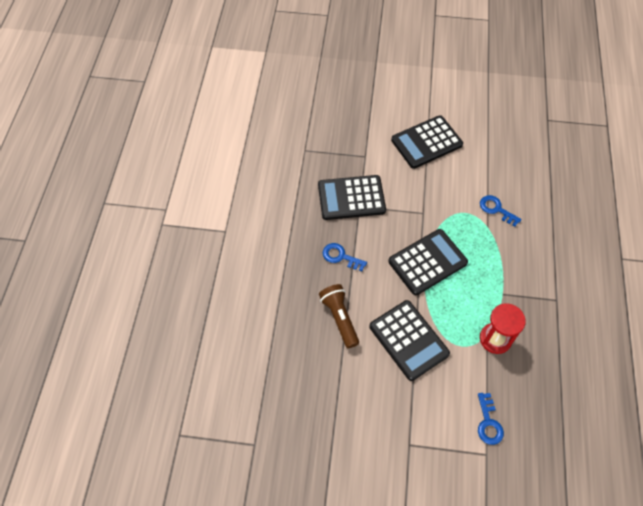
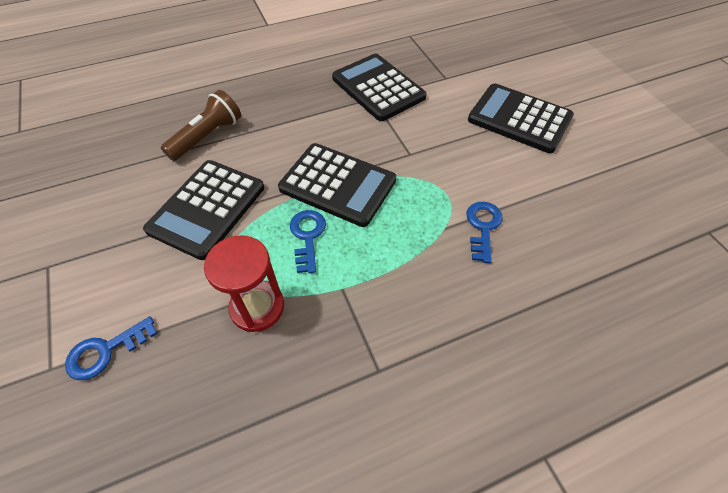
camera: 60 degrees right, 5 degrees down
(340, 257) = (291, 108): blue key -> blue key (307, 236)

